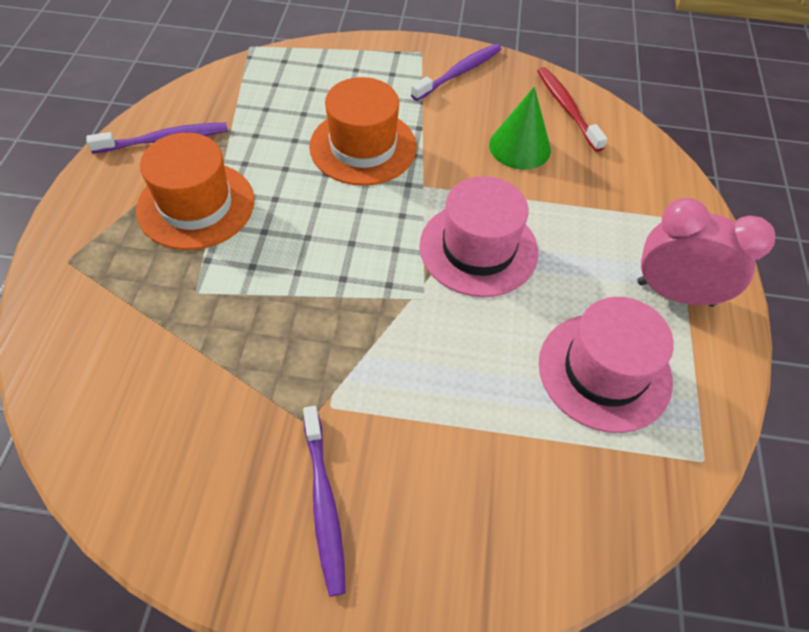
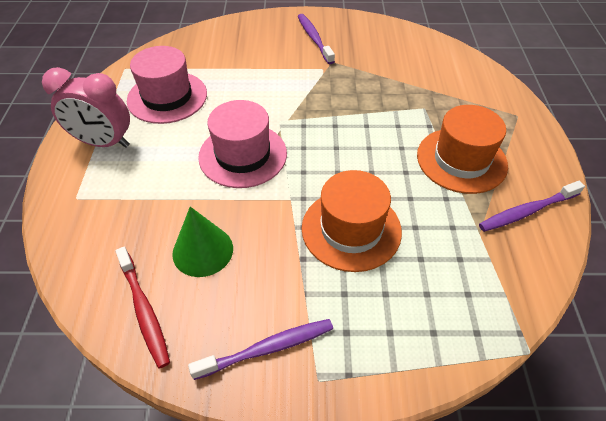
camera: 175 degrees right, 5 degrees down
(459, 73) = (267, 348): purple toothbrush -> purple toothbrush turned 150 degrees counterclockwise

